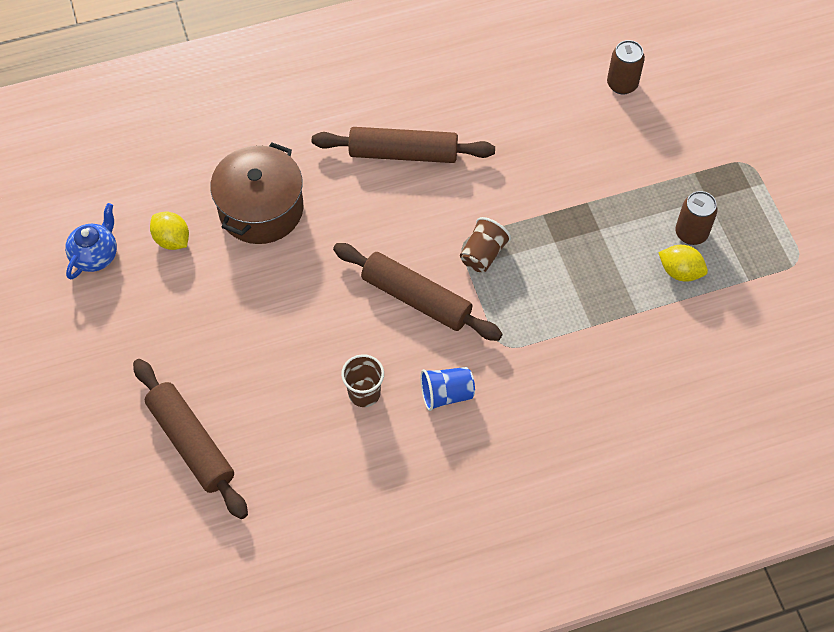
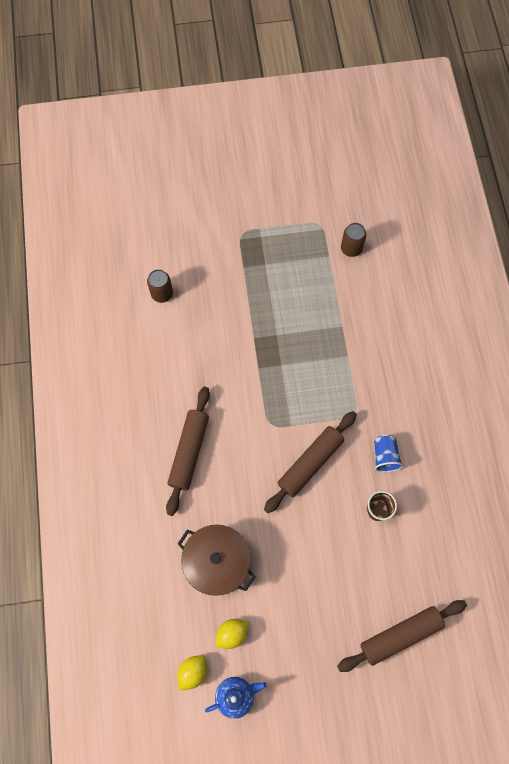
camera: 80 degrees left, 10 degrees up
(96, 256) = (235, 696): blue teapot -> blue teapot turned 120 degrees clockwise
(483, 254) = (283, 413): brown cup -> none
(680, 272) = (316, 294): yellow lemon -> yellow lemon (193, 672)
(691, 233) = (289, 280): brown can -> brown can (351, 248)

